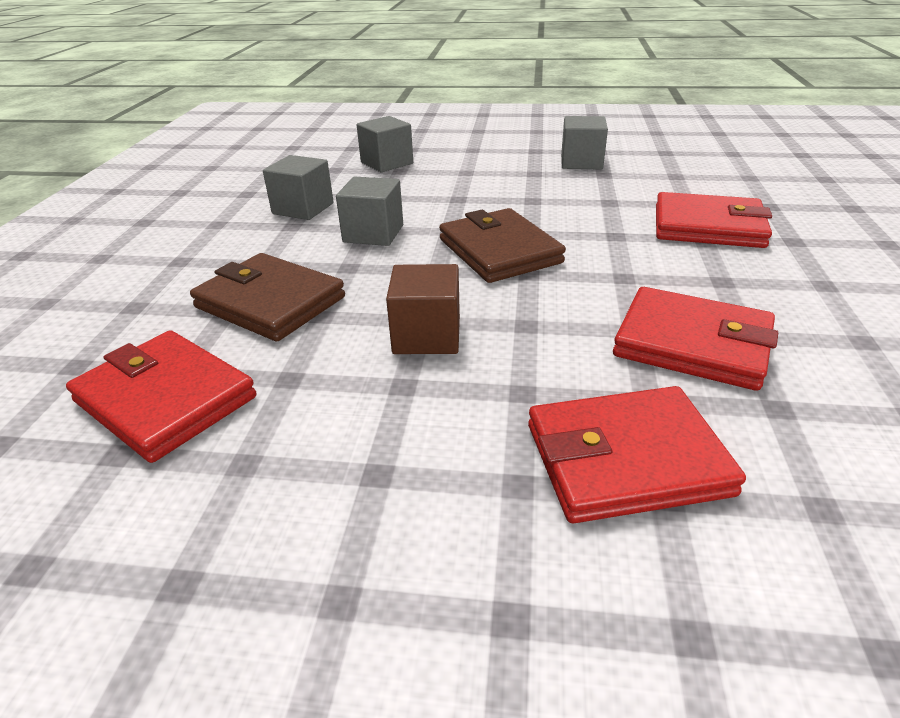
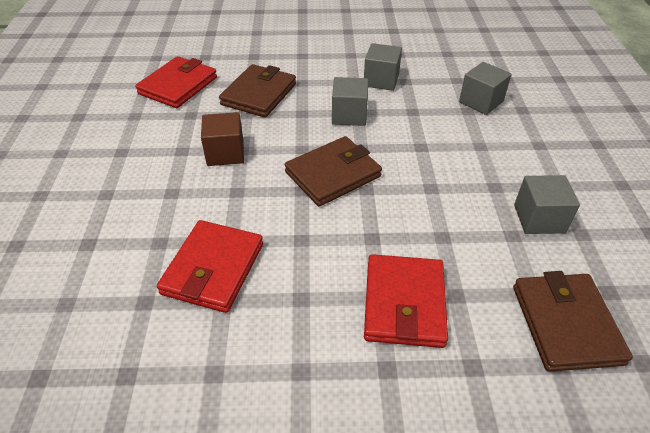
camera: 80 degrees right, 10 degrees up
(626, 459) = (114, 231): red wallet -> none
(706, 169) = (565, 324): none -> brown wallet

